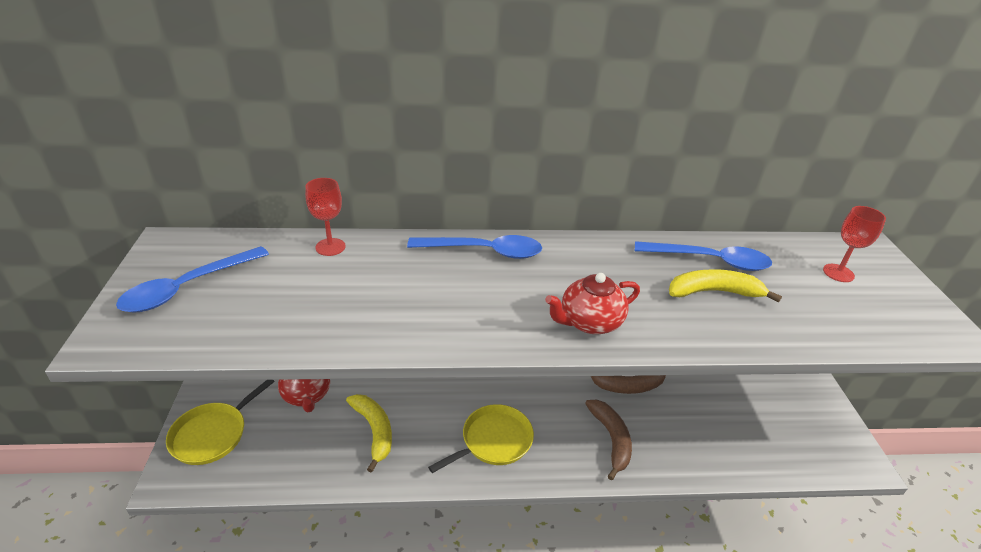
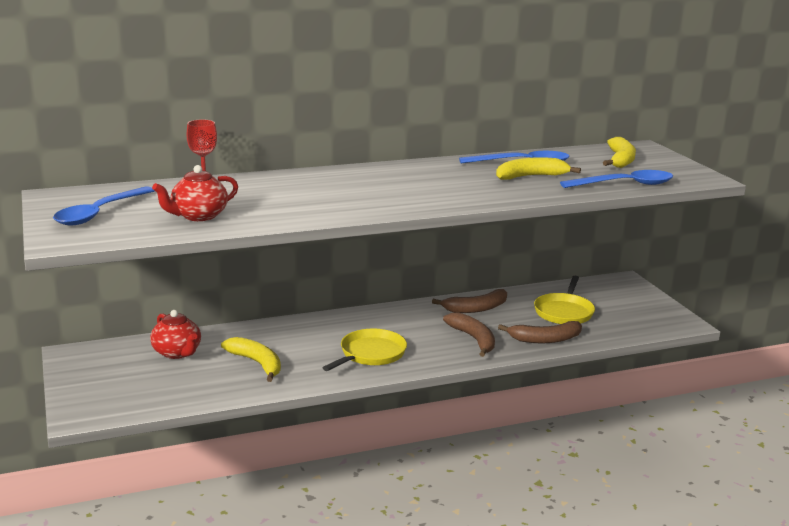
camera: 15 degrees left, 15 degrees down
(212, 434) = (100, 386): yellow pan -> yellow pan (564, 312)
(485, 251) = (339, 175): blue spoon -> blue spoon (625, 185)
(589, 322) = (443, 197): red teapot -> red teapot (198, 216)
(691, 457) = (545, 339): none -> brown banana
(838, 273) = (620, 160): red goblet -> yellow banana

